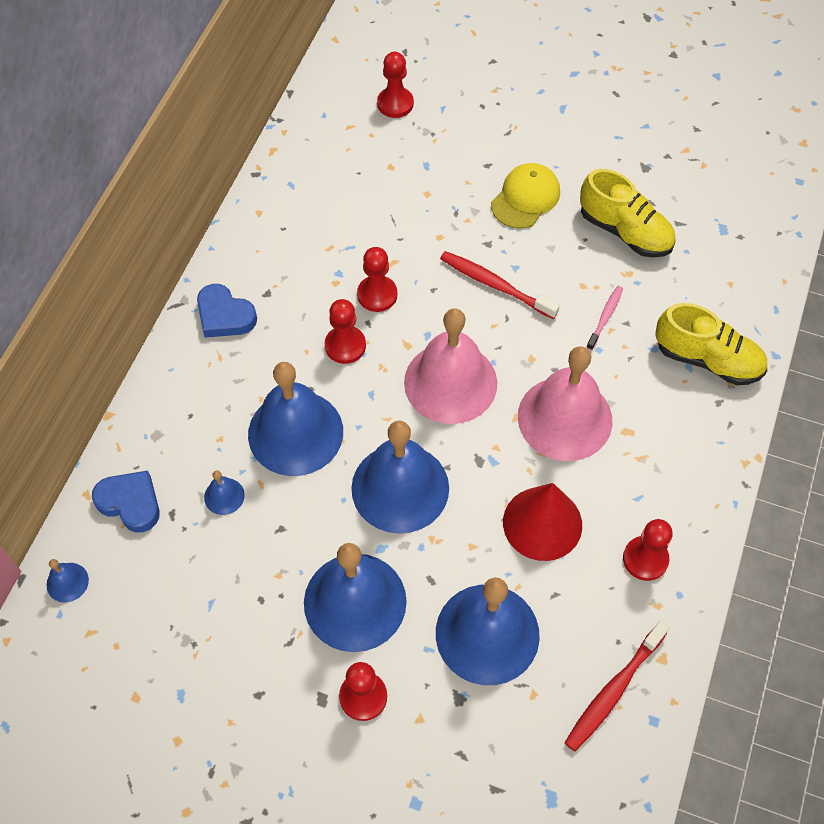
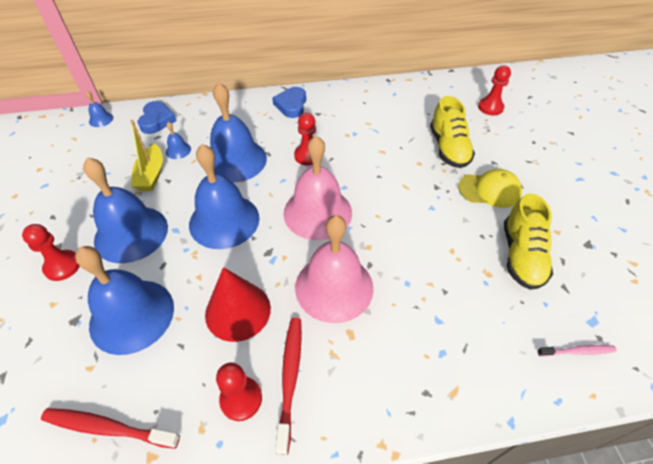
camera: 60 degrees right, 10 degrees down
(255, 546) = (151, 175): none -> yellow boat
(377, 295) = (353, 154): red pawn -> none
(495, 285) = (409, 203): red toothbrush -> red toothbrush (290, 378)
(605, 317) = (438, 275): pink toothbrush -> pink toothbrush (577, 351)
(707, 359) = (460, 365): yellow shoe -> yellow shoe (448, 148)

